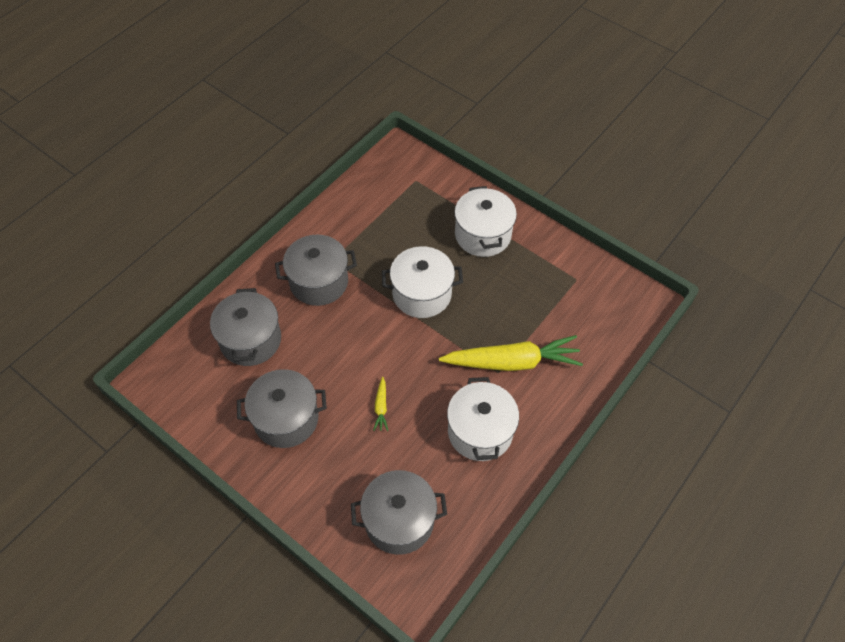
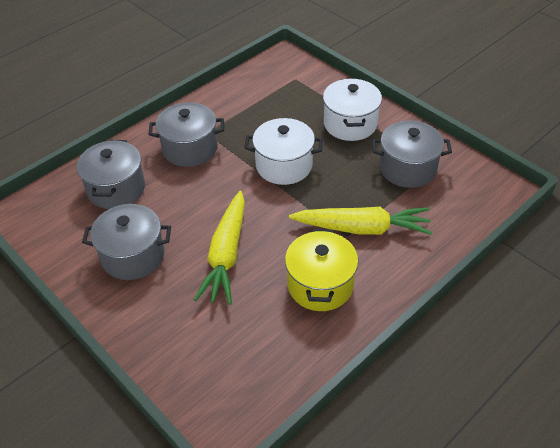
camera: 10 degrees right, 10 degrees down
(381, 407) = (226, 254): yellow carrot -> yellow carrot, size x2.43
(399, 520) = (223, 356): grey pot -> grey pot (407, 168)
(480, 431) = (320, 285): white pot -> yellow pot

